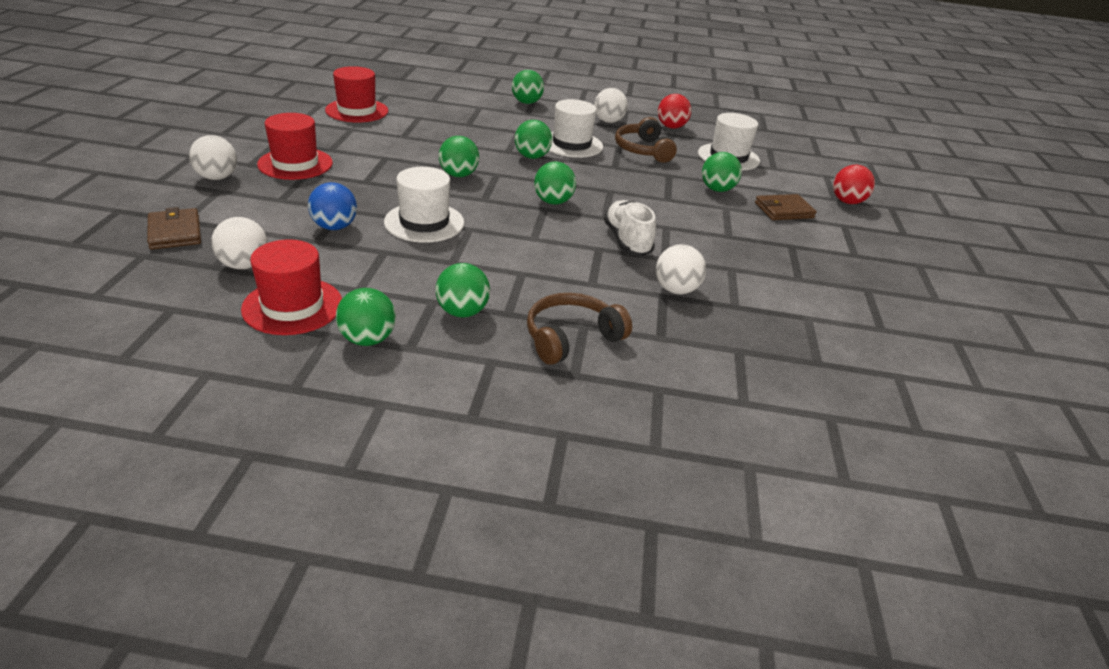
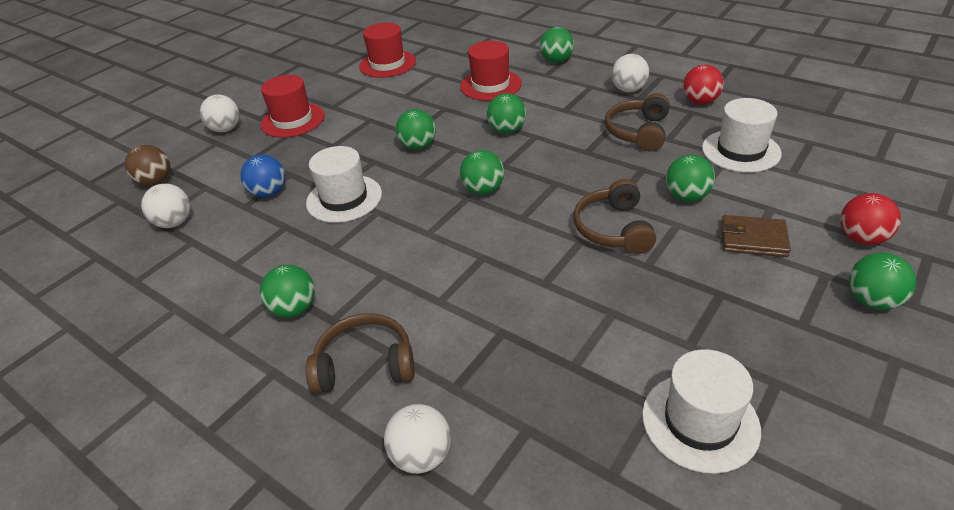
camera: 35 degrees right, 5 degrees up
(175, 232) = (156, 182): brown wallet -> brown ball
(292, 306) = (174, 272): red hat -> red hat (490, 85)
(368, 339) = (198, 321): green ball -> green ball (872, 300)
(571, 144) = (562, 118): white hat -> white hat (700, 421)
(627, 241) = (520, 252): white shoe -> none
(676, 290) = (522, 328): white ball -> white ball (421, 456)
(684, 216) = (613, 229): none -> brown headphones

